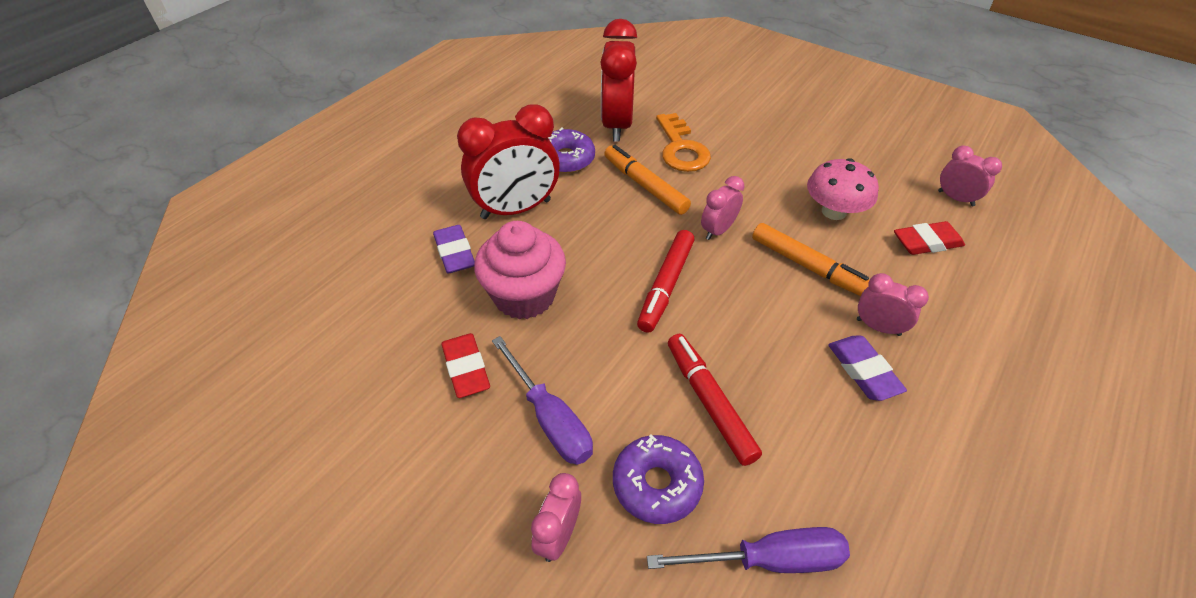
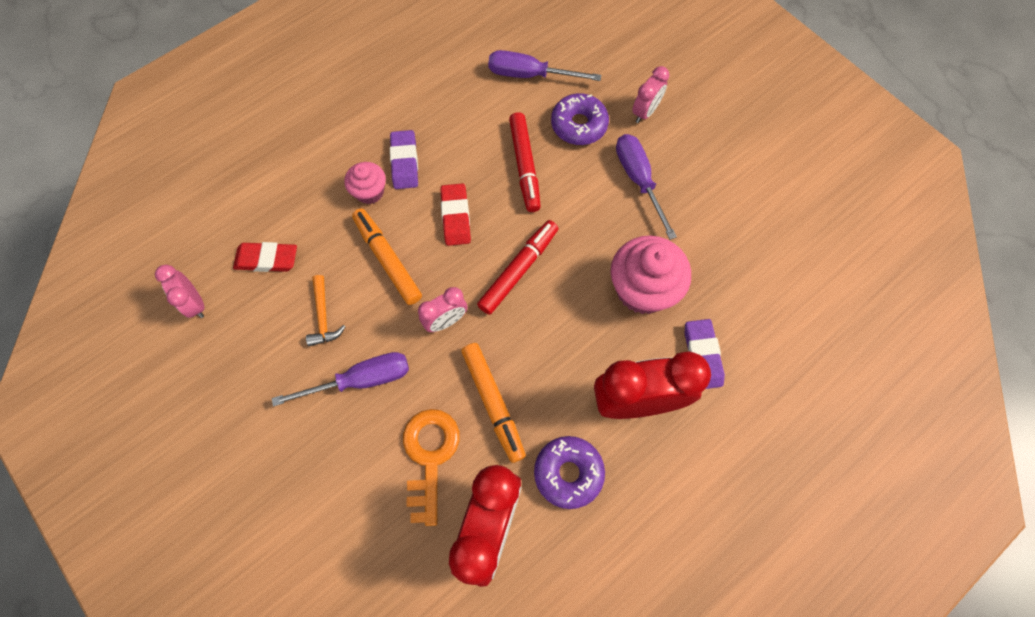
camera: 165 degrees left, 20 degrees up
(466, 368) = (696, 232): red eraser -> red eraser (456, 217)
(767, 179) = (361, 380): none -> purple screwdriver
(834, 211) = (323, 316): pink mushroom -> orange hammer
(878, 327) = (369, 192): pink clock -> pink cupcake

